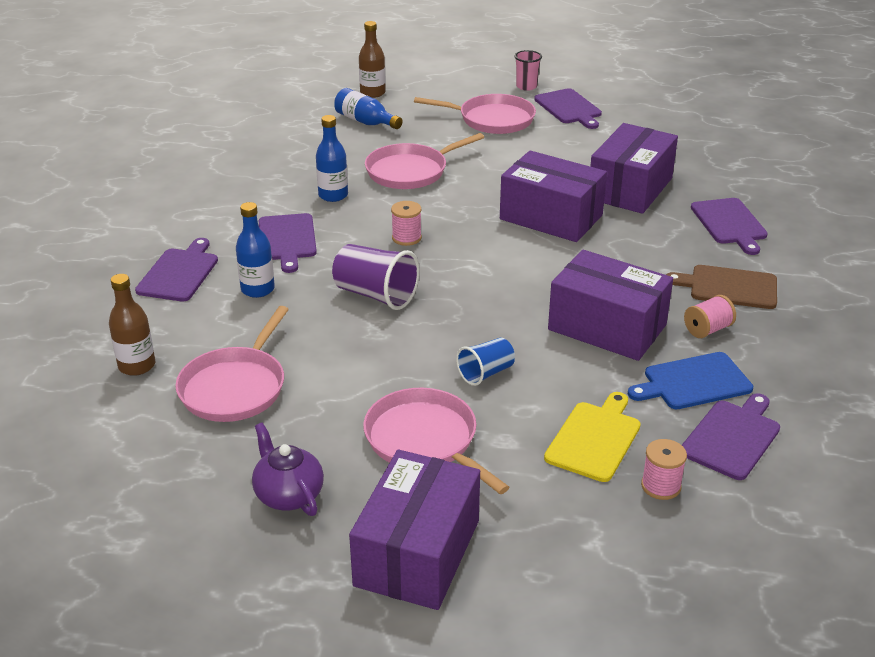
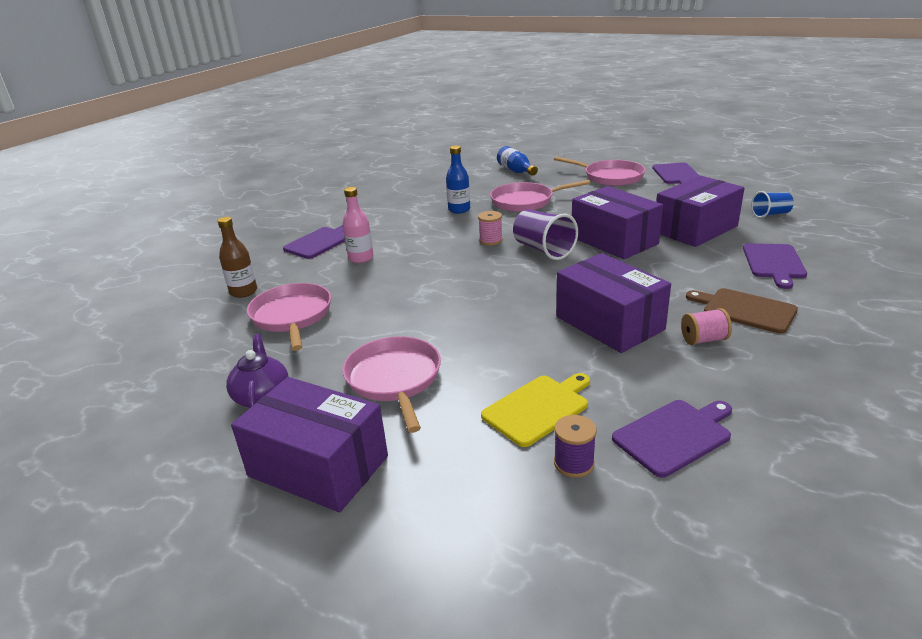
camera: 25 degrees right, 5 degrees down
(235, 387) = (292, 316): pink pan -> pink pan turned 120 degrees clockwise
(257, 289) = (361, 258): blue bottle -> pink bottle
(287, 240) = (406, 232): purple cutting board -> none
(372, 93) = (534, 156): brown bottle -> none
(375, 295) = (439, 273): purple cup -> purple cup (543, 250)
(417, 553) = (318, 466): purple box -> purple box turned 75 degrees clockwise
(486, 373) = (481, 339): blue cup -> blue cup (770, 214)
(526, 86) = (651, 160): pink cup -> none
(661, 486) = (574, 463): pink spool -> purple spool
(693, 382) = (663, 380): blue cutting board -> none

